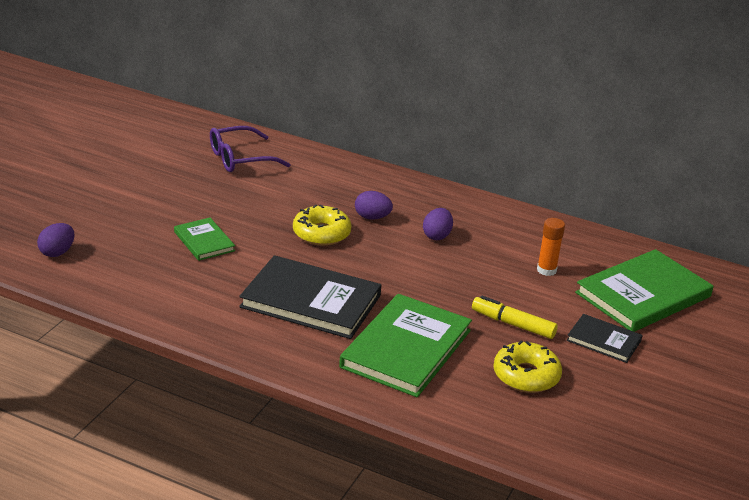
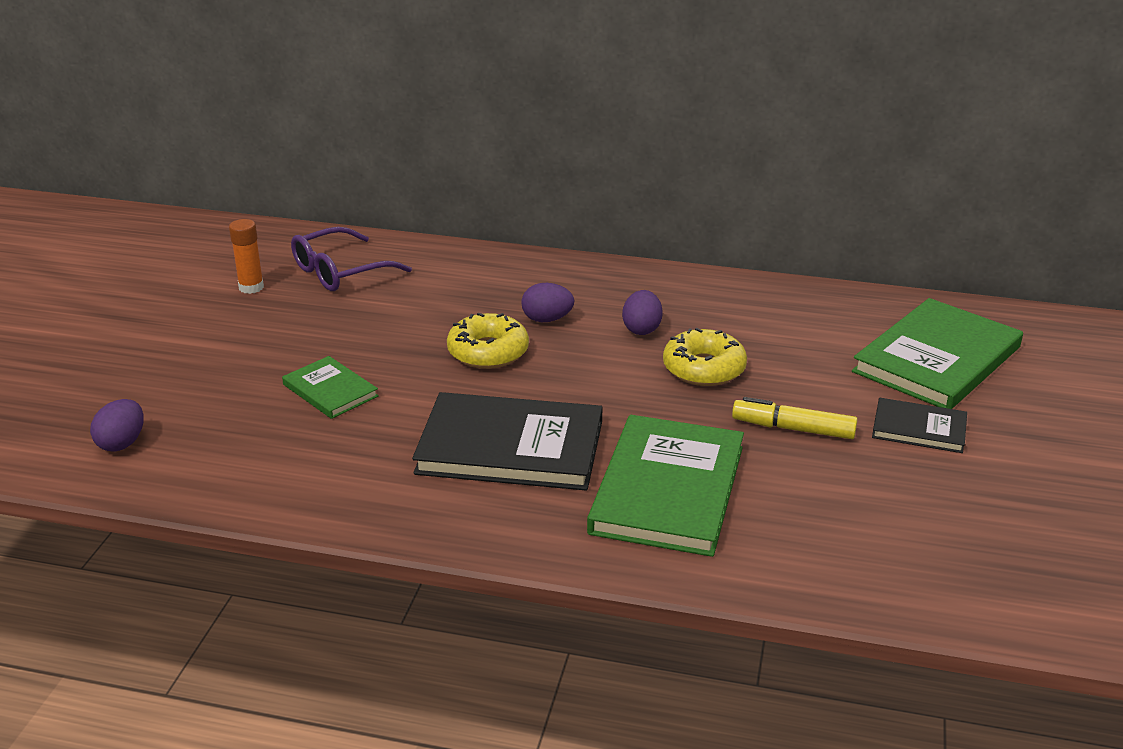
camera: 10 degrees left, 0 degrees up
(526, 376) = (843, 496): yellow donut -> yellow donut (704, 369)
(546, 270) = (802, 349): orange glue stick -> orange glue stick (251, 287)

